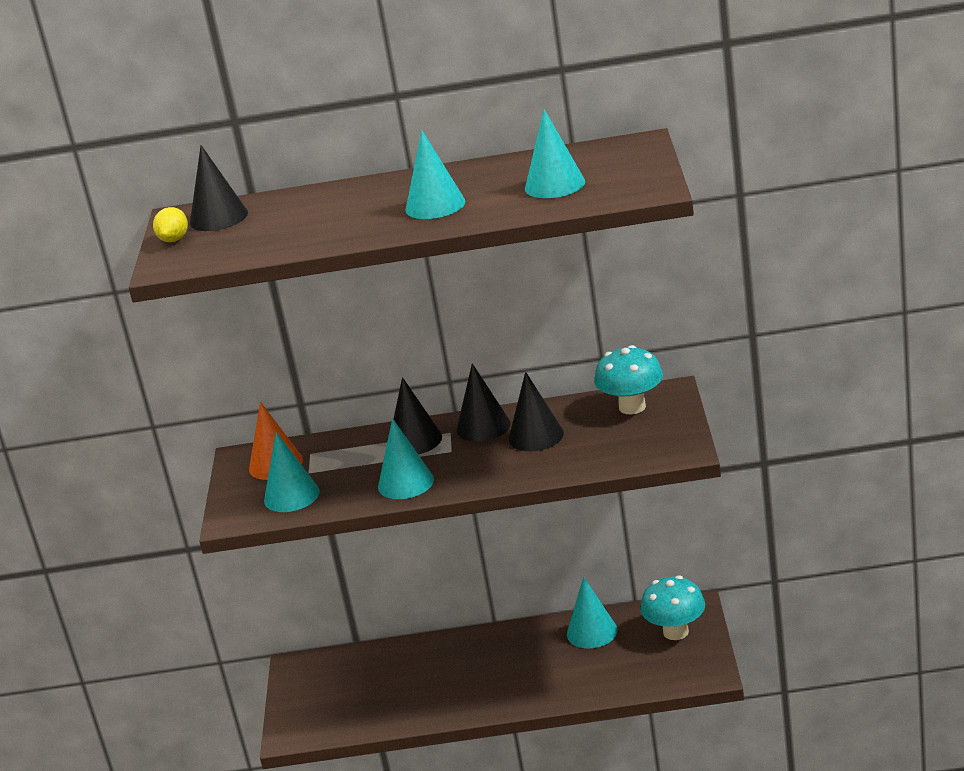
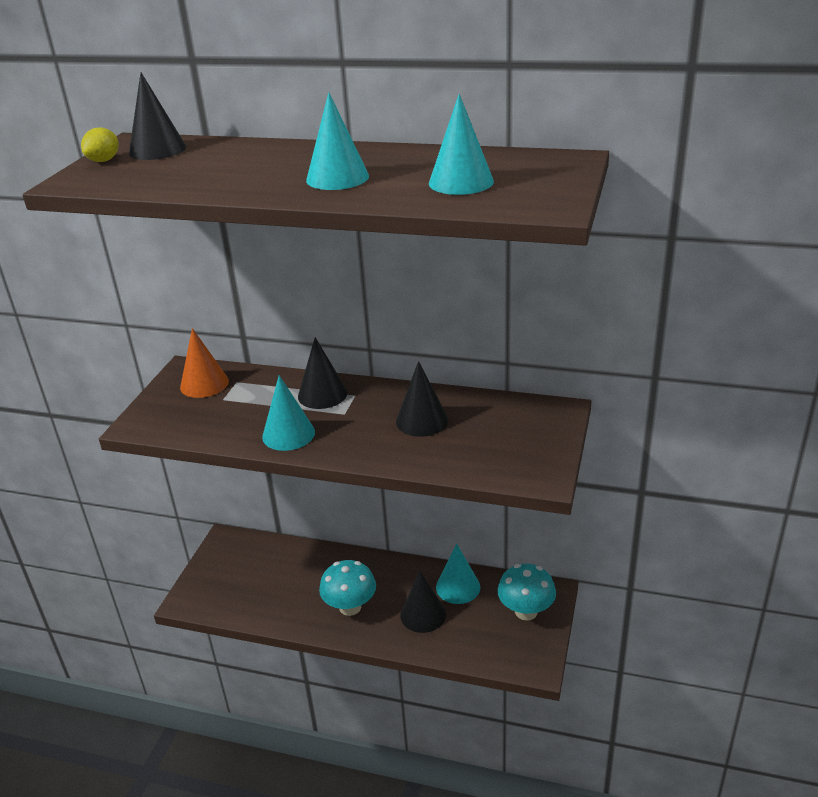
camera: 15 degrees right, 5 degrees up
(291, 496) = (194, 418): turquoise cone -> none
(483, 426) = (384, 398): black cone -> black cone (423, 614)
(632, 407) = (520, 416): turquoise mushroom -> turquoise mushroom (350, 607)

